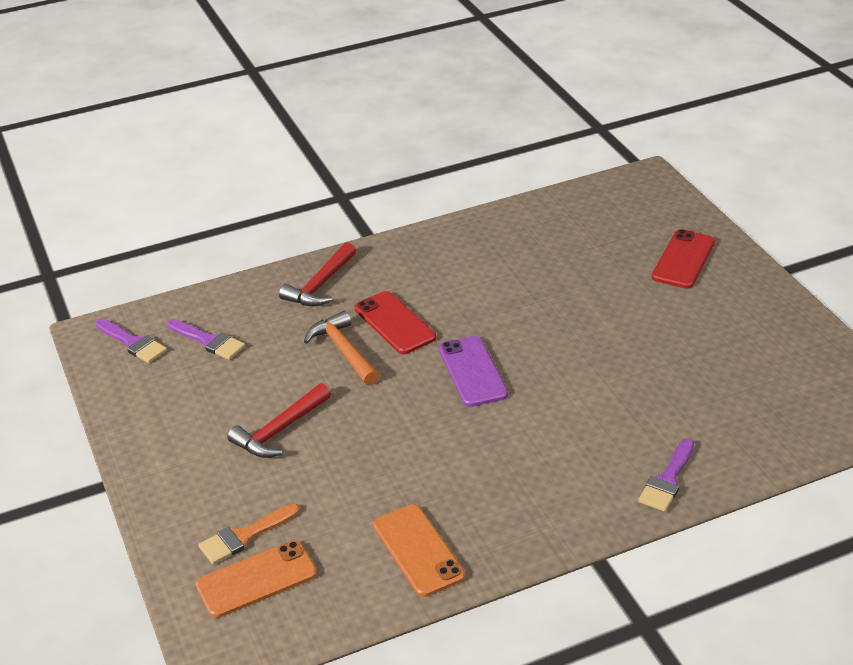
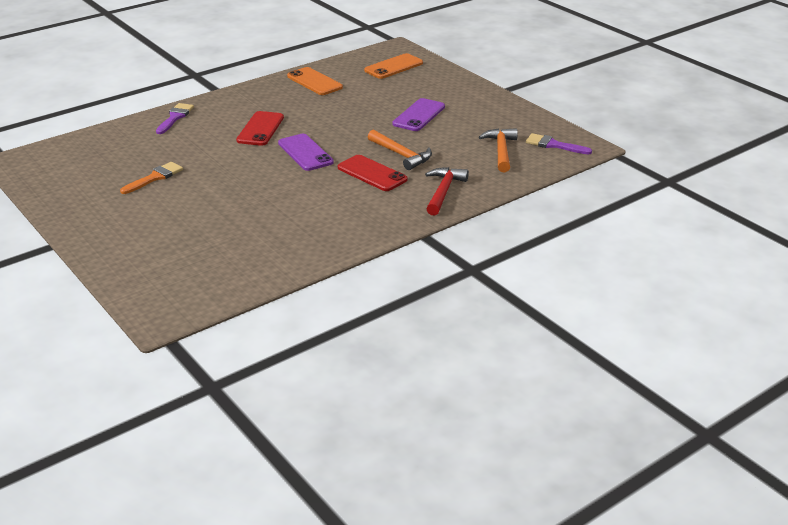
camera: 165 degrees right, 5 degrees down
(209, 341) = (501, 151): purple brush -> orange hammer
(244, 536) = (410, 78): orange brush -> orange brush (155, 177)
(280, 430) = (419, 115): red hammer -> purple phone
(683, 259) = (139, 240): red phone -> red phone (260, 129)

